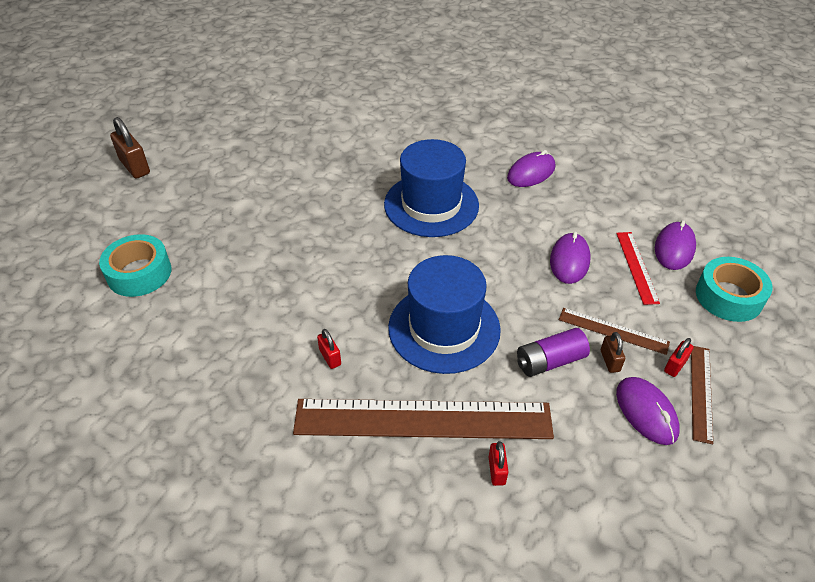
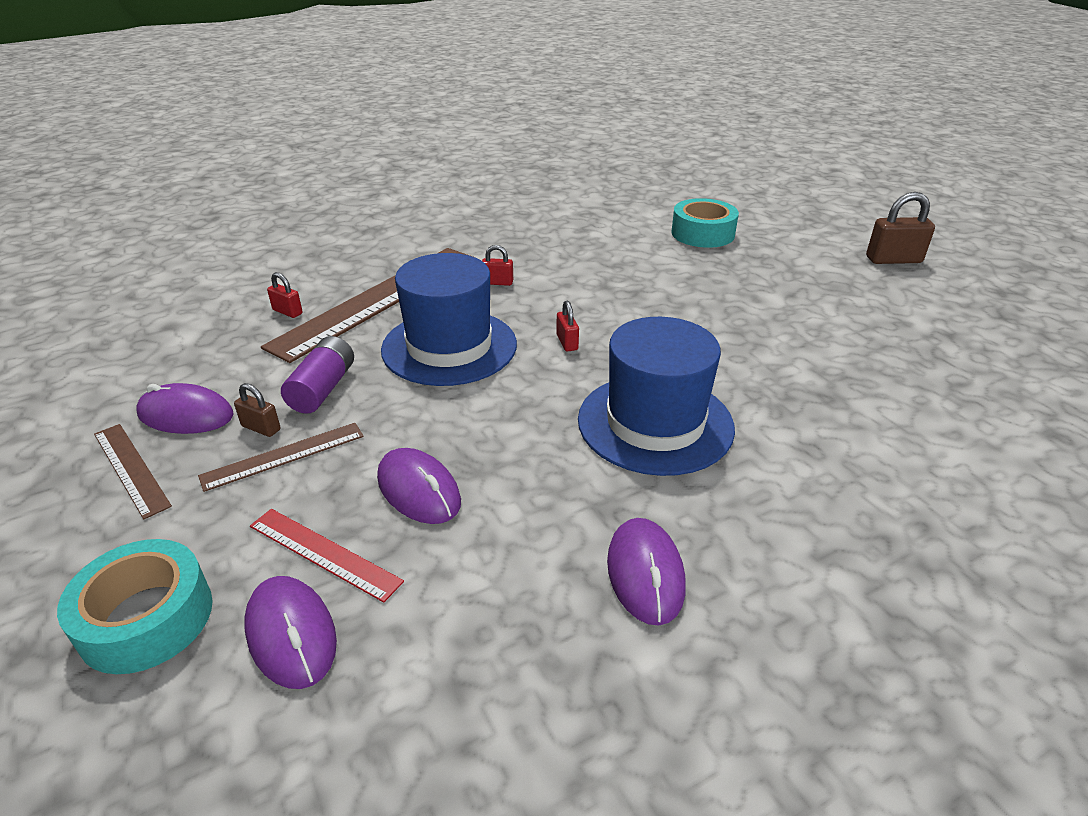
camera: 125 degrees right, 10 degrees down
(675, 366) = (179, 473): red padlock -> red padlock (567, 342)

